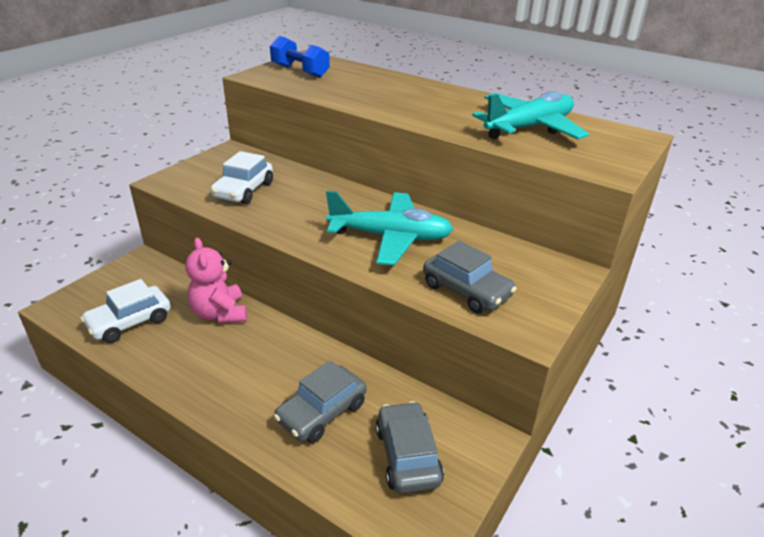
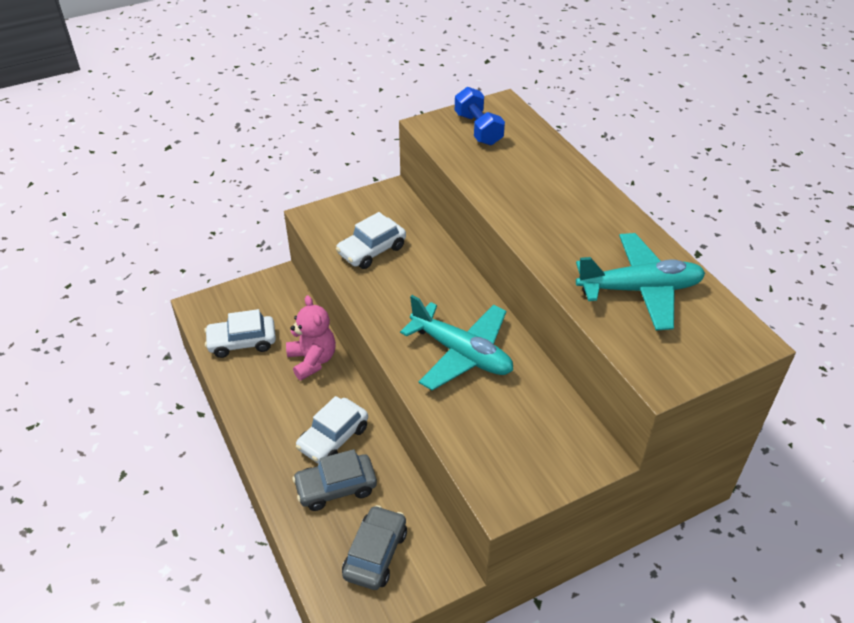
camera: 30 degrees right, 10 degrees up
(220, 313) = (312, 360): pink teddy bear -> pink teddy bear turned 150 degrees clockwise
(287, 370) = (333, 438): none -> white car
(466, 290) = (483, 438): grey car -> none

